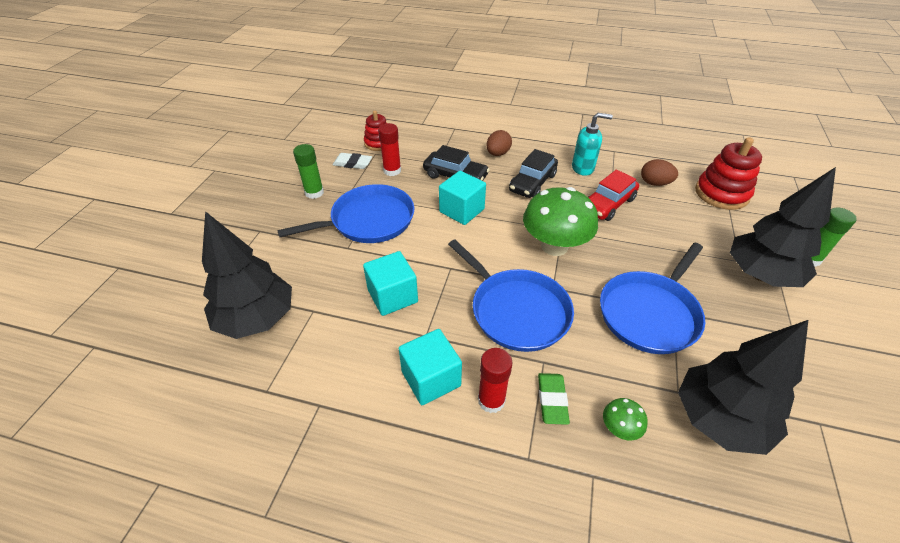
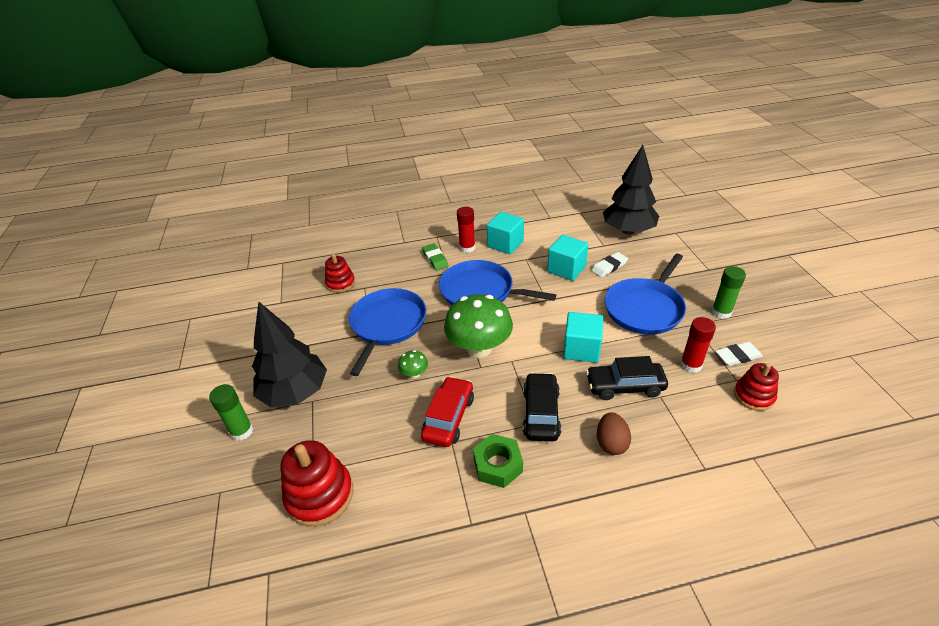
camera: 155 degrees right, 5 degrees down
(345, 277) = (609, 267): none -> white eraser
(583, 168) = (497, 465): turquoise soap dispenser -> green nut
(619, 428) = (395, 261): green mushroom -> green mushroom (414, 374)
(654, 183) = (403, 477): brown egg -> none
(719, 419) = (340, 283): black tree -> red stacking toy

